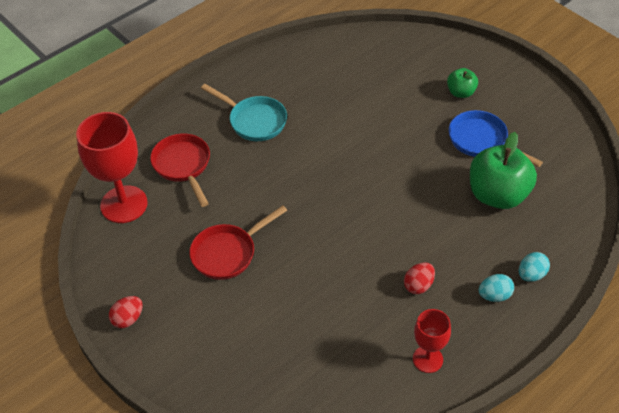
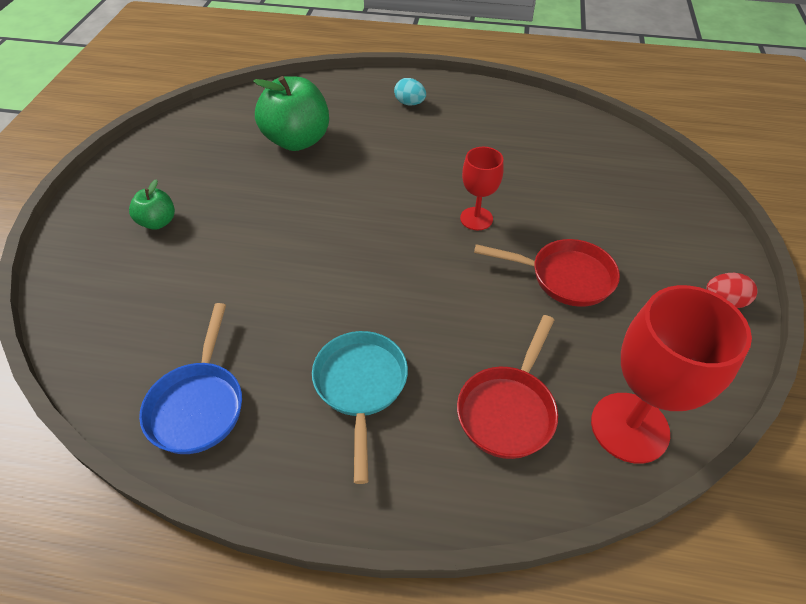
camera: 130 degrees left, 0 degrees up
(418, 285) = (446, 141): red egg -> none
(427, 359) = (505, 110): red goblet -> red goblet (476, 218)
(481, 141) = (230, 177): blue pan -> blue pan (198, 404)
(531, 275) = (369, 95): turquoise egg -> none

